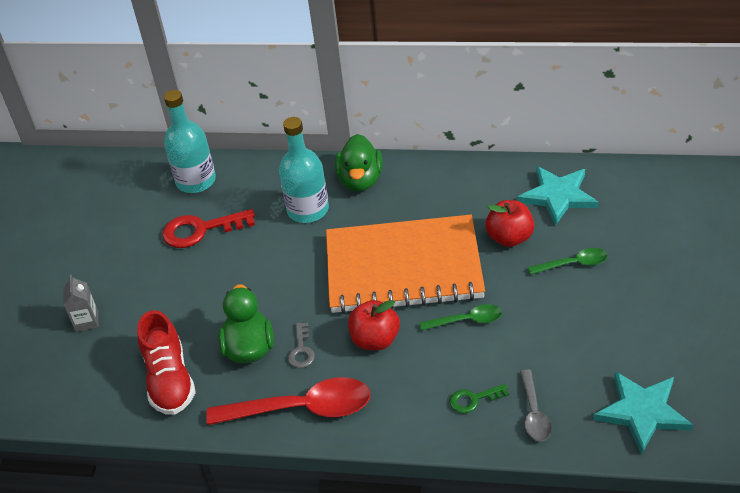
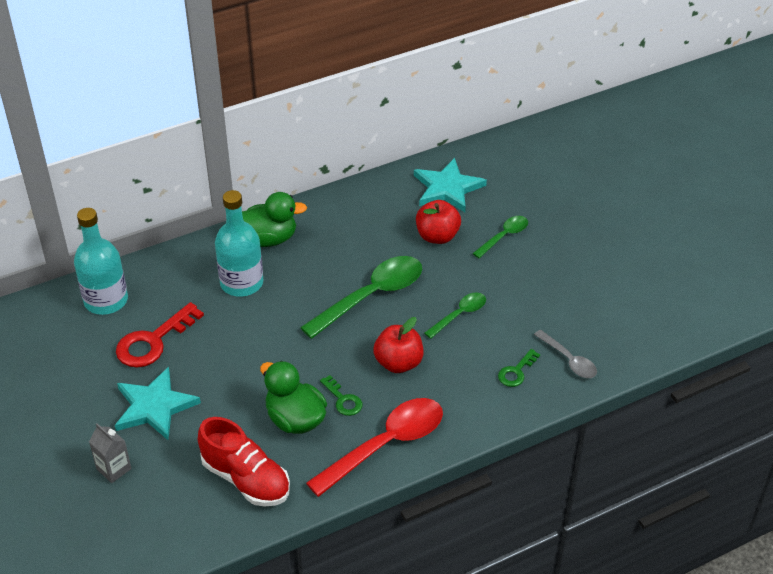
camera: 40 degrees left, 0 degrees up
(301, 350) = (343, 400): grey key -> green key
(360, 180) = (267, 239): green duck -> green duck turned 60 degrees counterclockwise
(403, 268) = (371, 296): orange notebook -> green spoon
(642, 412) = (642, 323): turquoise star -> turquoise star (154, 406)

